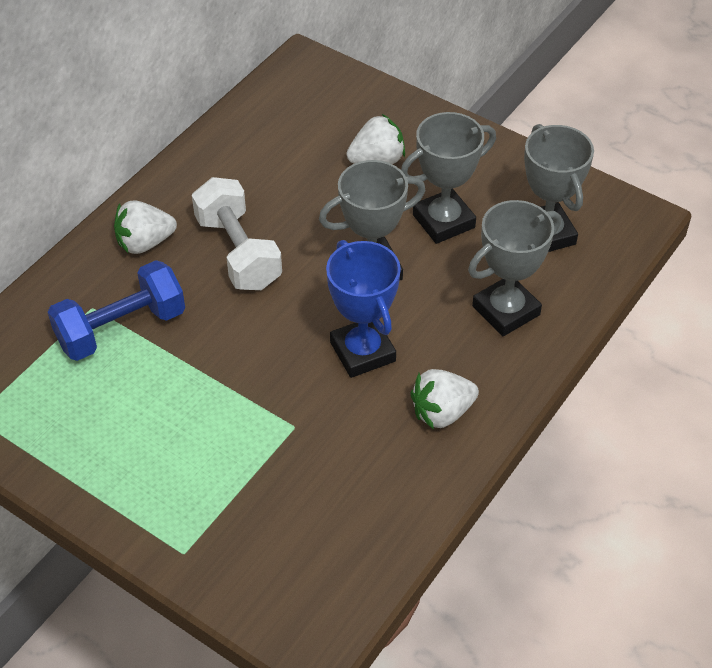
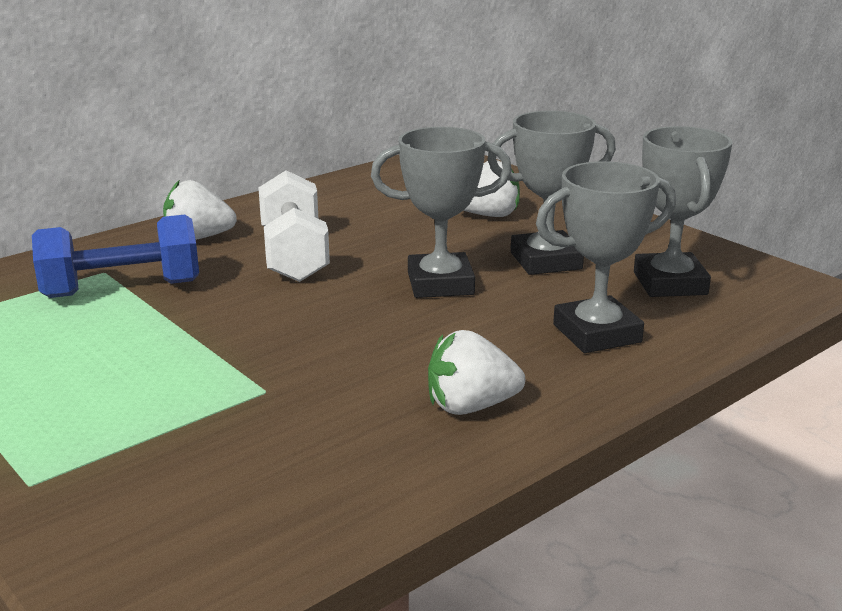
camera: 15 degrees right, 25 degrees down
(363, 352) = (393, 342): blue trophy -> none

